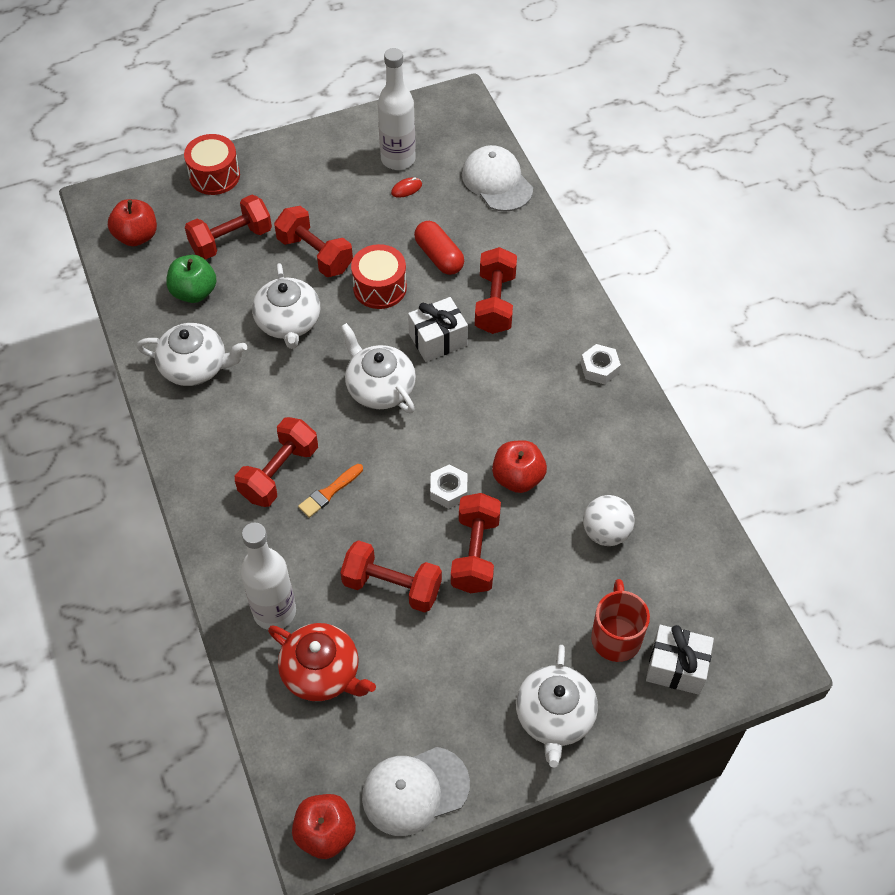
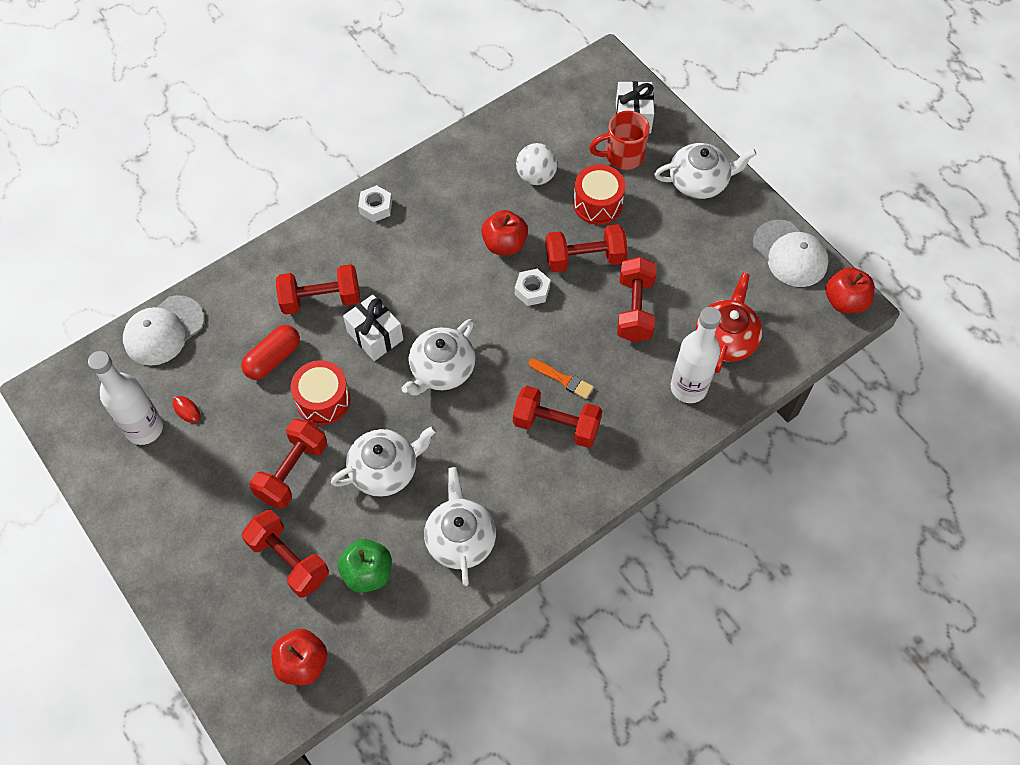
camera: 105 degrees left, 5 degrees up
(214, 176) = (197, 610): red drum -> red drum (597, 204)

